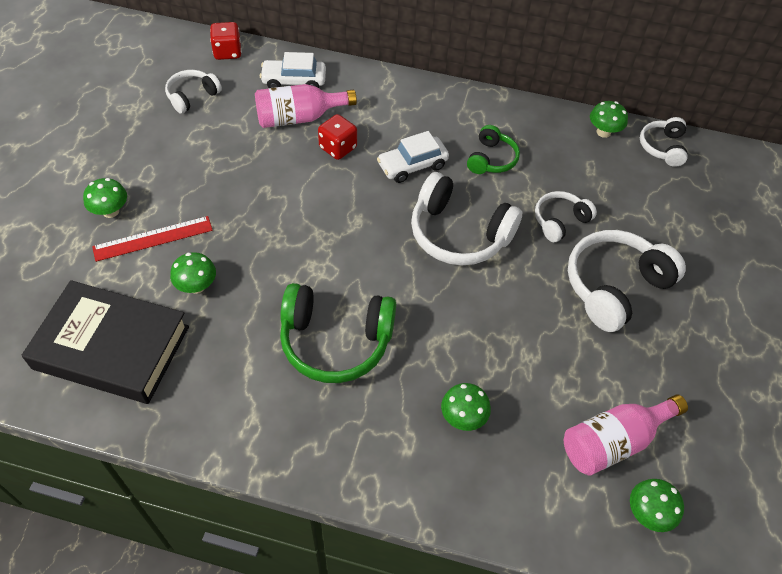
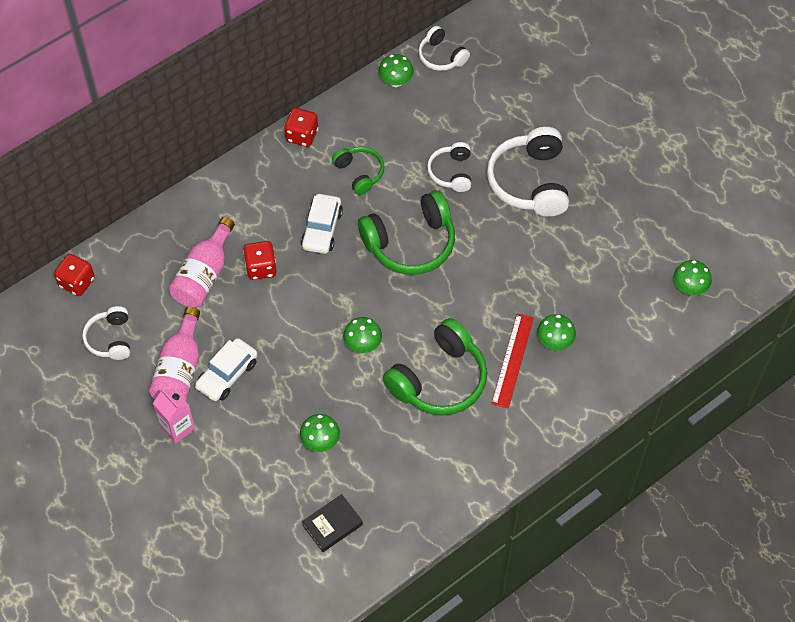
camera: 50 degrees left, 5 degrees up
(111, 211) = (195, 464): green mushroom -> green mushroom (363, 344)
(112, 347) = (332, 525): black book -> black book, size x0.45
(139, 180) = (177, 427): none -> pink carton
(153, 238) = (249, 447): red ruler -> red ruler (512, 360)
(294, 81) = (158, 253): white car -> white car (227, 374)
(459, 234) = (410, 243): white headphones -> green headphones
(487, 104) = (302, 135): none -> red dice
(613, 442) = (634, 270): pink bottle -> pink bottle (180, 370)

